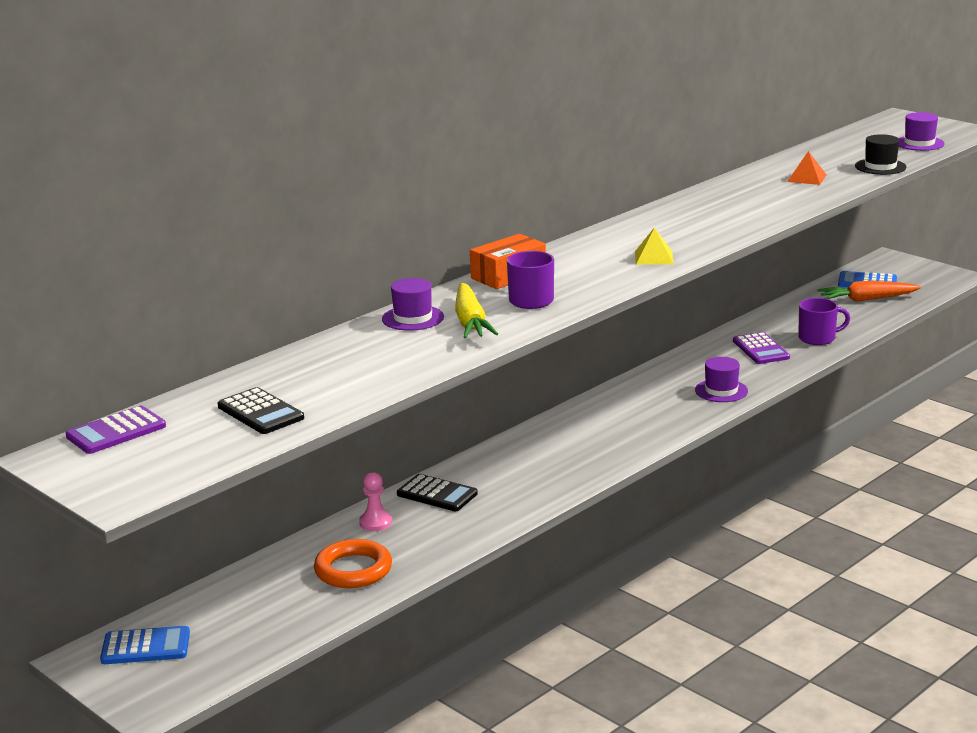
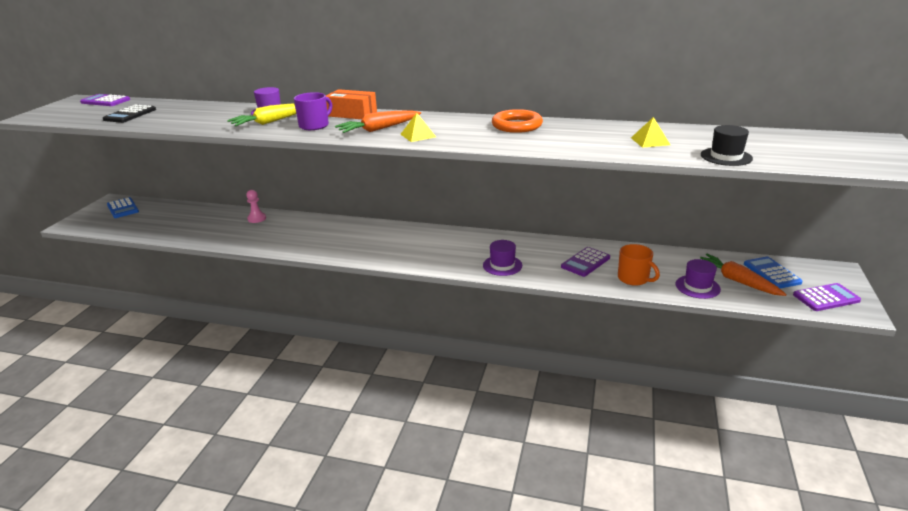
camera: 60 degrees right, 5 degrees up
(353, 570) = (205, 227): orange ring -> orange ring (516, 125)
(437, 494) = (296, 223): black calculator -> none
(599, 271) = (379, 129): none -> orange carrot
(806, 178) = (650, 141): orange pyramid -> yellow pyramid
(818, 338) = (634, 278): purple mug -> orange mug
(919, 143) = (821, 158): purple hat -> purple hat (697, 287)
(927, 279) = (826, 298): none -> purple calculator

